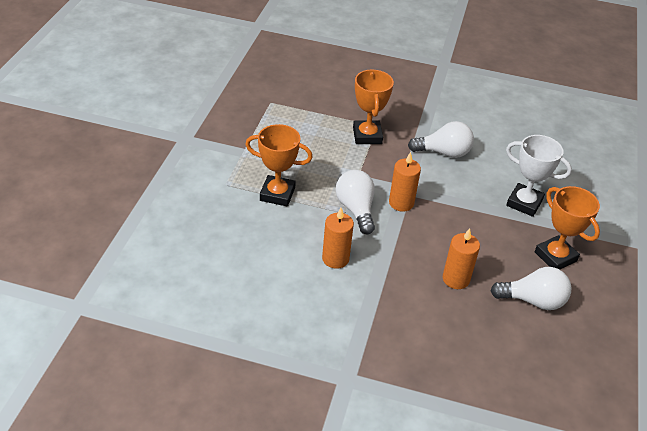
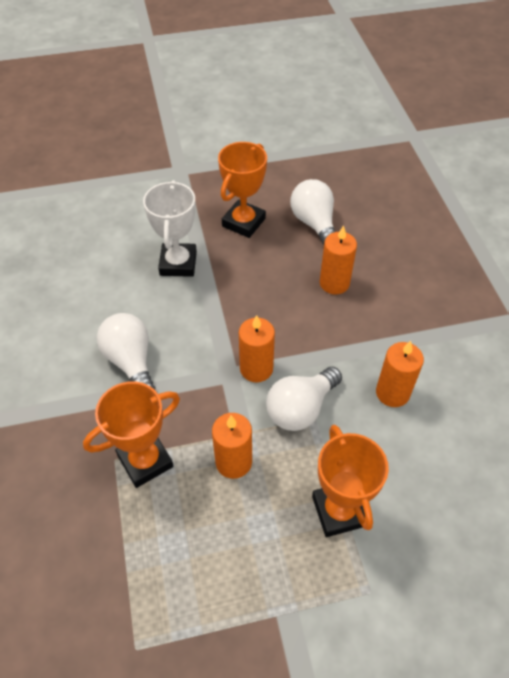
camera: 115 degrees left, 10 degrees up
(340, 167) = (233, 462): none -> orange candle

